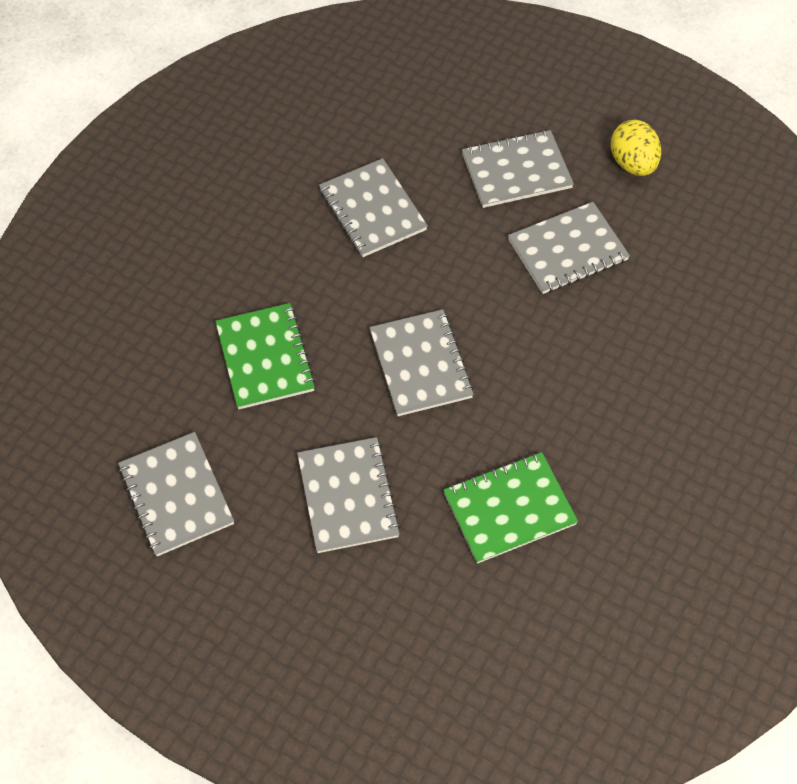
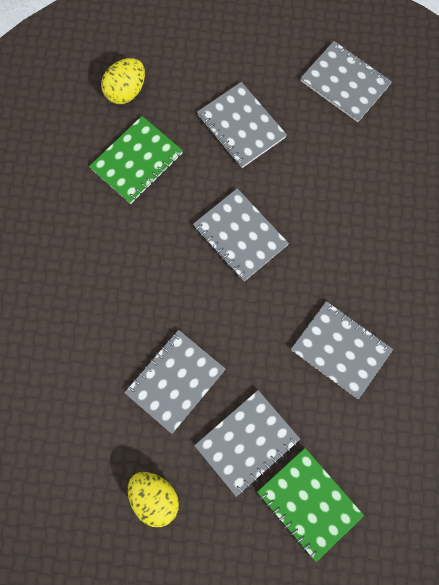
camera: 155 degrees right, 15 degrees up
(265, 358) = (347, 194): green notebook -> green notebook (309, 503)
(482, 616) = (126, 91): none -> yellow egg

